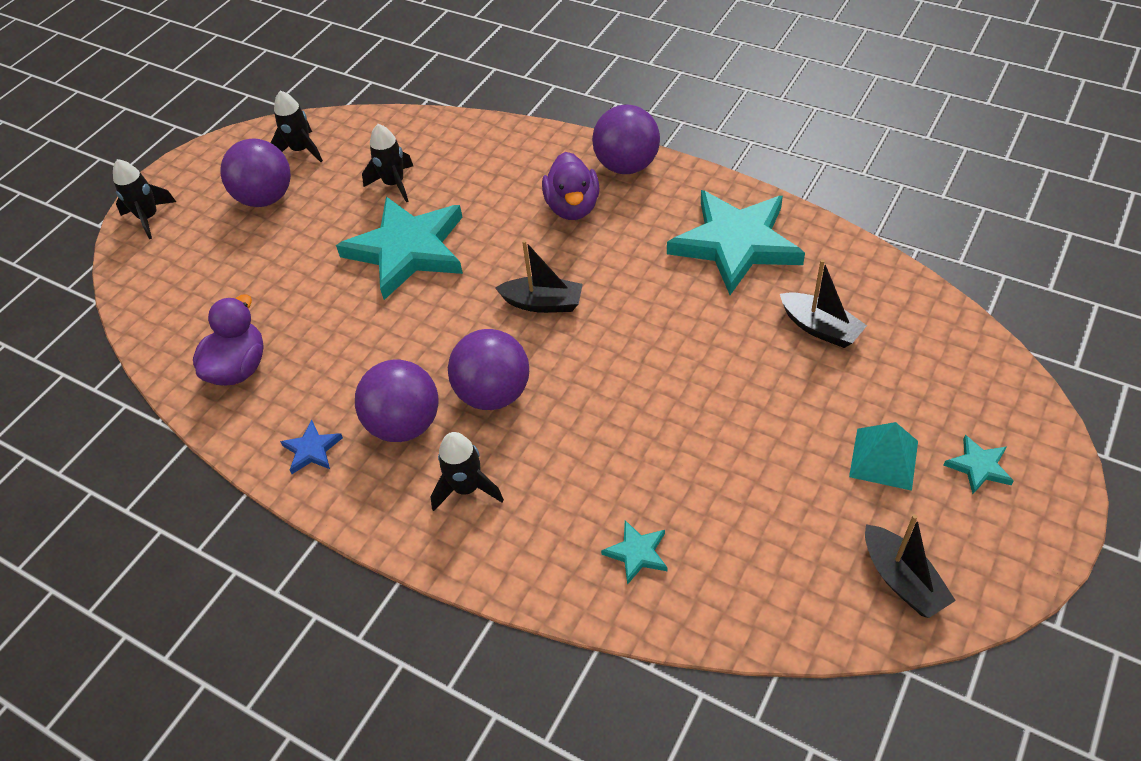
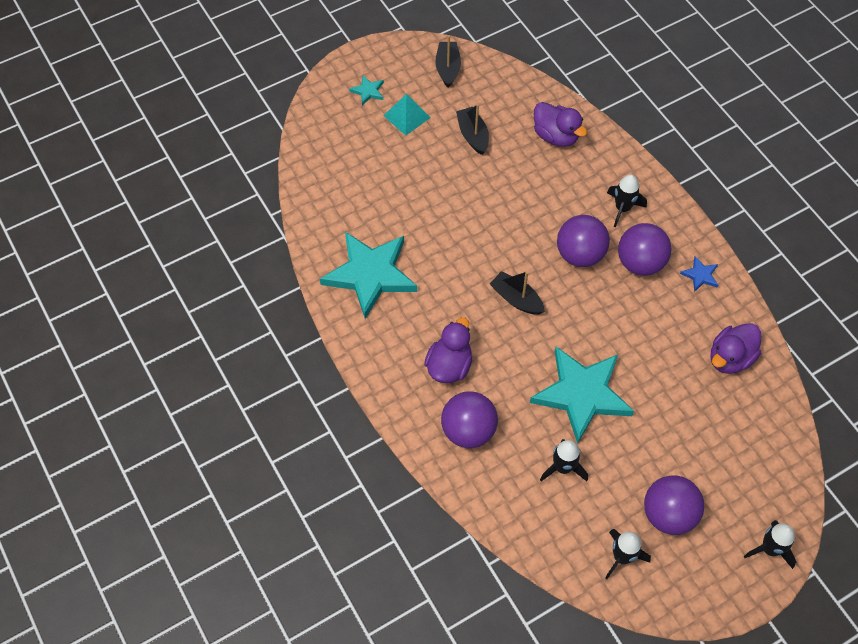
camera: 155 degrees left, 10 degrees up
(626, 166) = (387, 381): purple ball -> purple ball (468, 430)
(637, 553) = (556, 136): turquoise star -> purple duck
(820, 328) = (373, 195): black boat -> black boat (473, 135)

